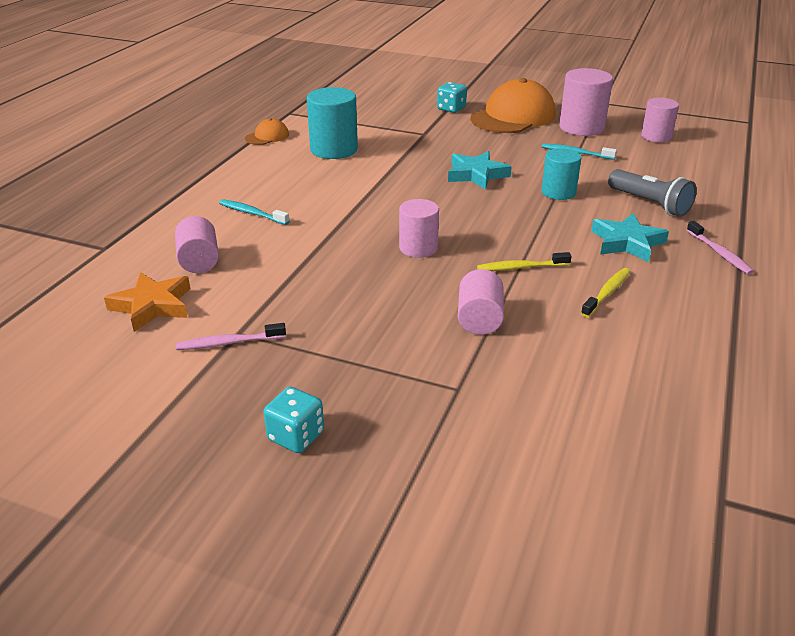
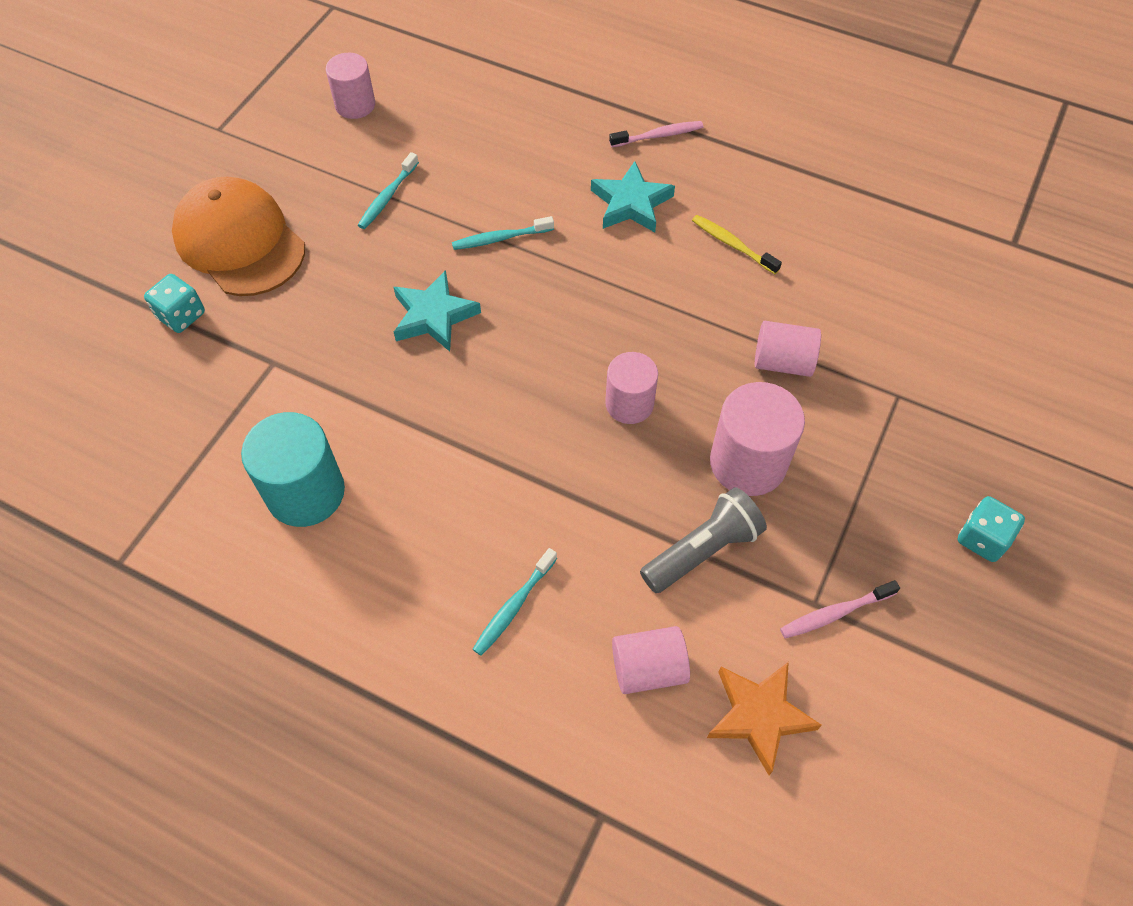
camera: 85 degrees left, 25 degrees up
(229, 343) = (835, 613): pink toothbrush -> pink toothbrush turned 75 degrees clockwise
(267, 136) = (222, 598): orange cap -> none
(521, 267) = (680, 308): yellow toothbrush -> none
(558, 192) = (500, 238): turquoise cylinder -> turquoise toothbrush
(581, 127) = (303, 172): pink cylinder -> pink cylinder (748, 463)
(650, 204) = (543, 161): grey flashlight -> grey flashlight (702, 550)

